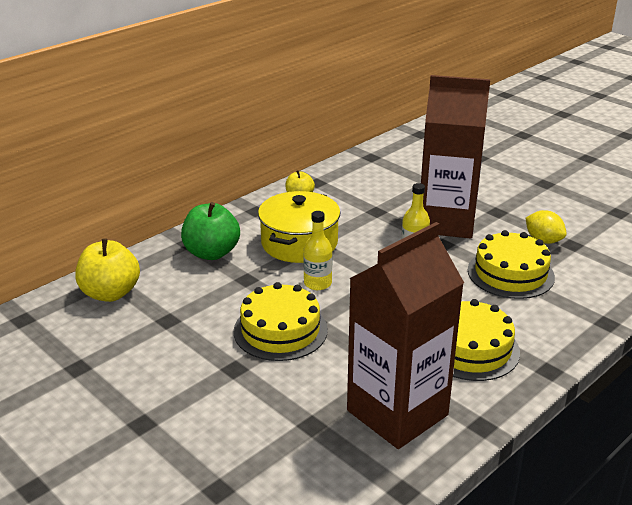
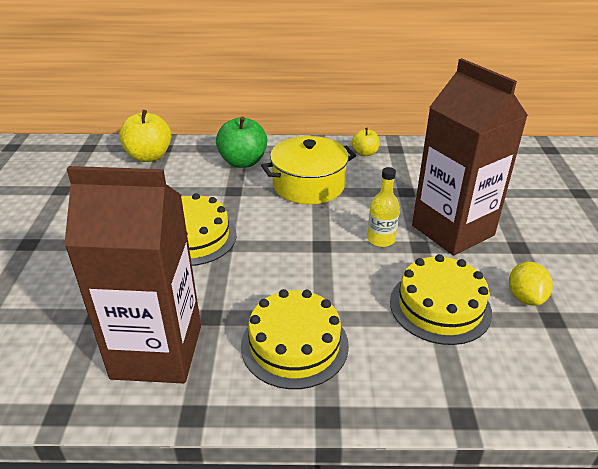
camera: 45 degrees right, 5 degrees up
(317, 283) = (272, 220): yellow bottle -> none

